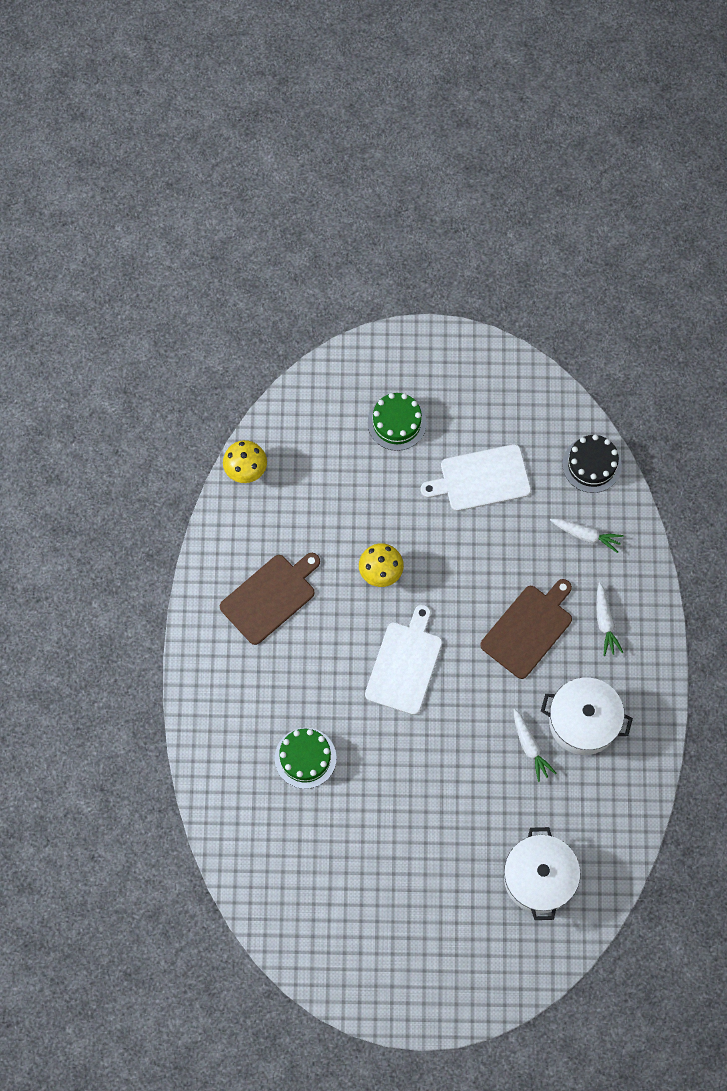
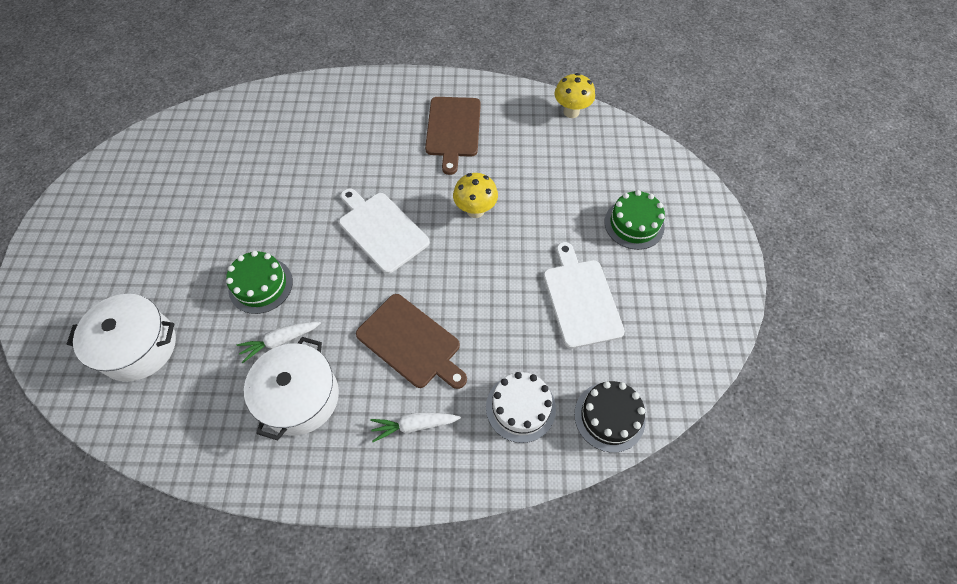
camera: 90 degrees right, 10 degrees down
(270, 597) = (453, 129): brown cutting board -> brown cutting board turned 45 degrees clockwise
(305, 758) = (302, 155): green cake -> green cake (261, 285)
(405, 664) = (381, 230): white cutting board -> white cutting board turned 150 degrees counterclockwise
(586, 535) = (520, 407): white carrot -> white cake

